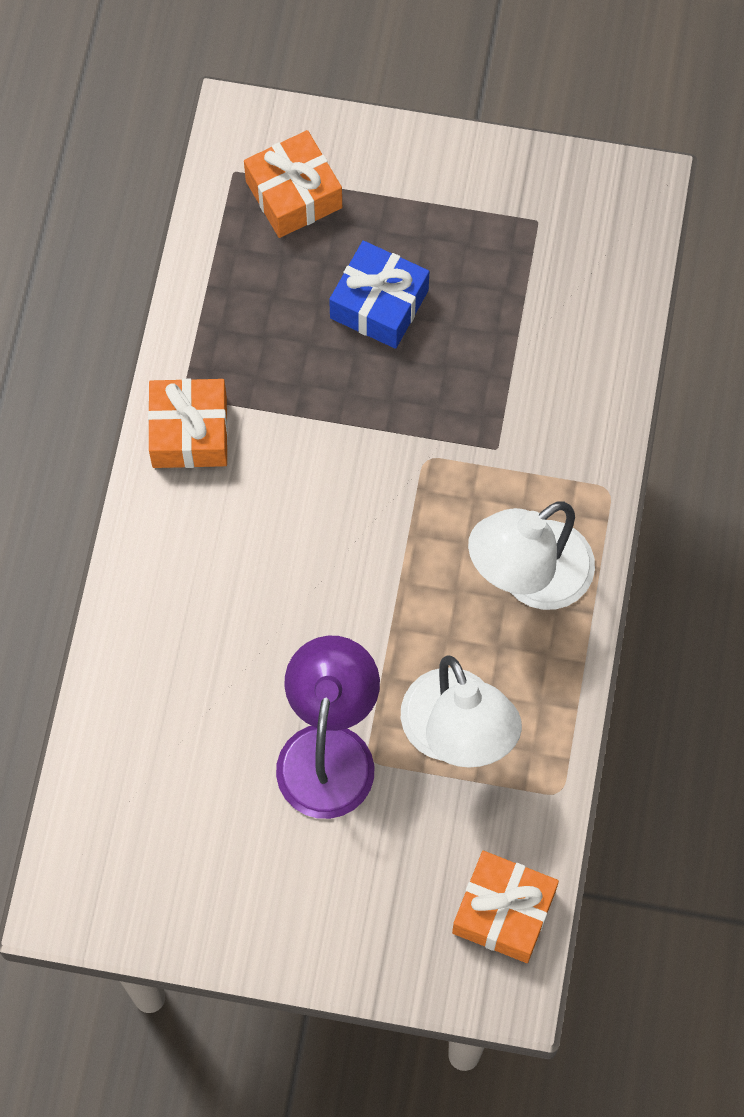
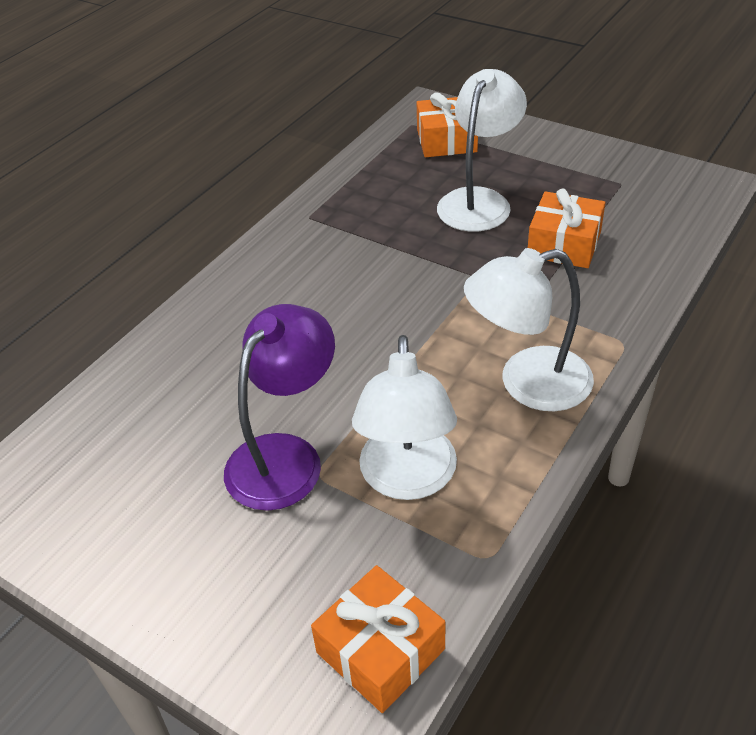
camera: 25 degrees right, 25 degrees down
(189, 432) = (300, 235): orange gift -> orange gift (564, 244)
(379, 304) = (479, 201): blue gift -> white lamp

